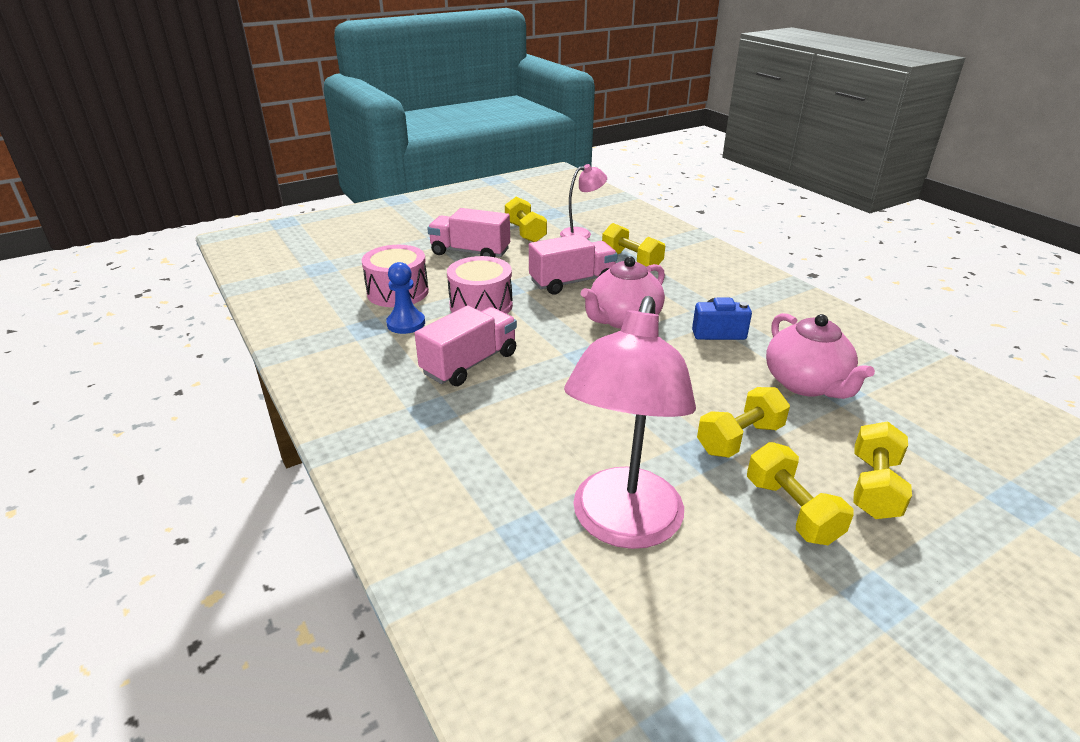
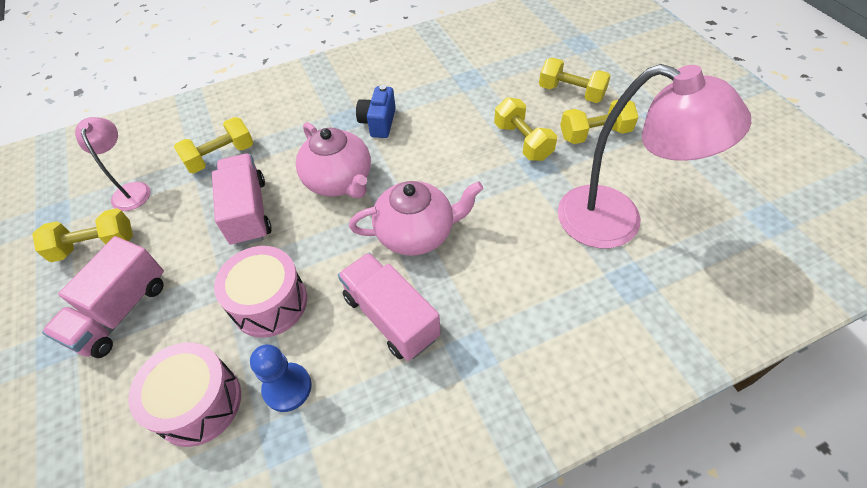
camera: 80 degrees left, 20 degrees up
(806, 384) = (460, 92): pink teapot -> pink teapot (416, 233)

